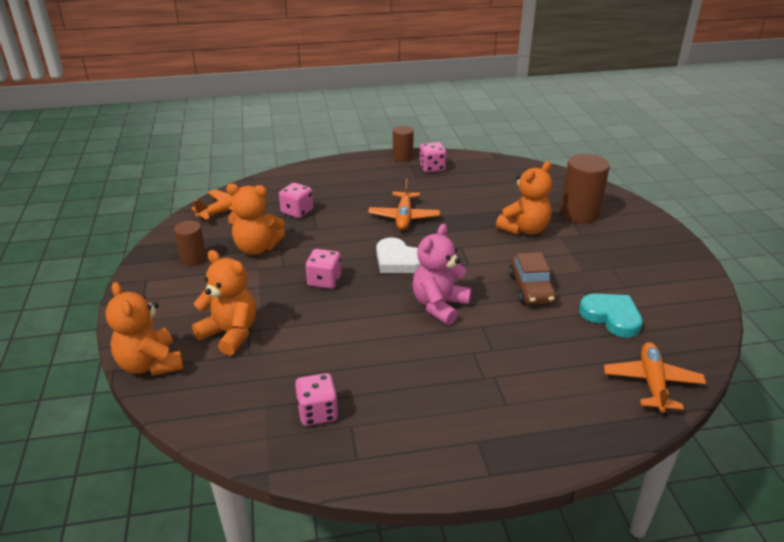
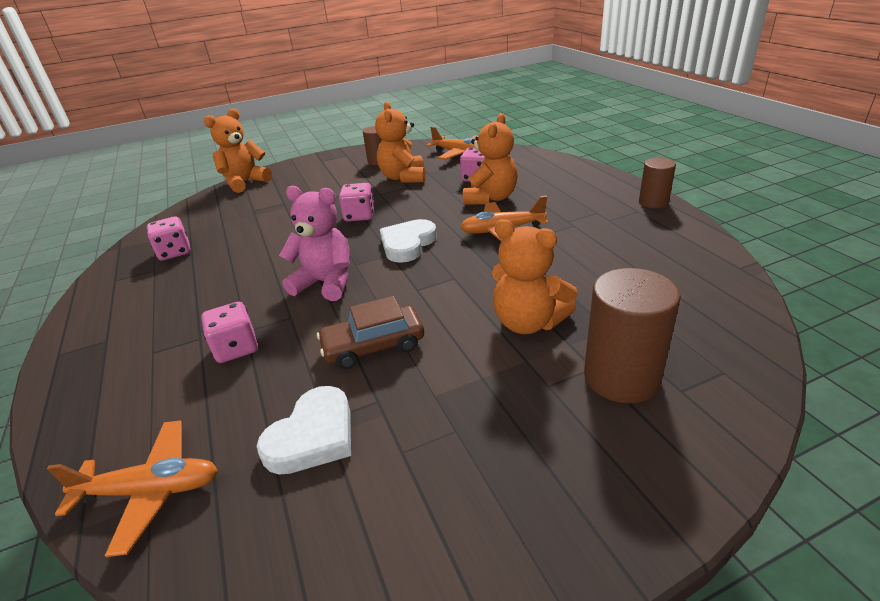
camera: 80 degrees right, 0 degrees up
(230, 334) = (279, 198): orange teddy bear -> orange teddy bear (490, 198)
(432, 168) = (646, 225): pink dice -> pink dice (236, 348)
(611, 317) = (313, 436): turquoise heart -> white heart

